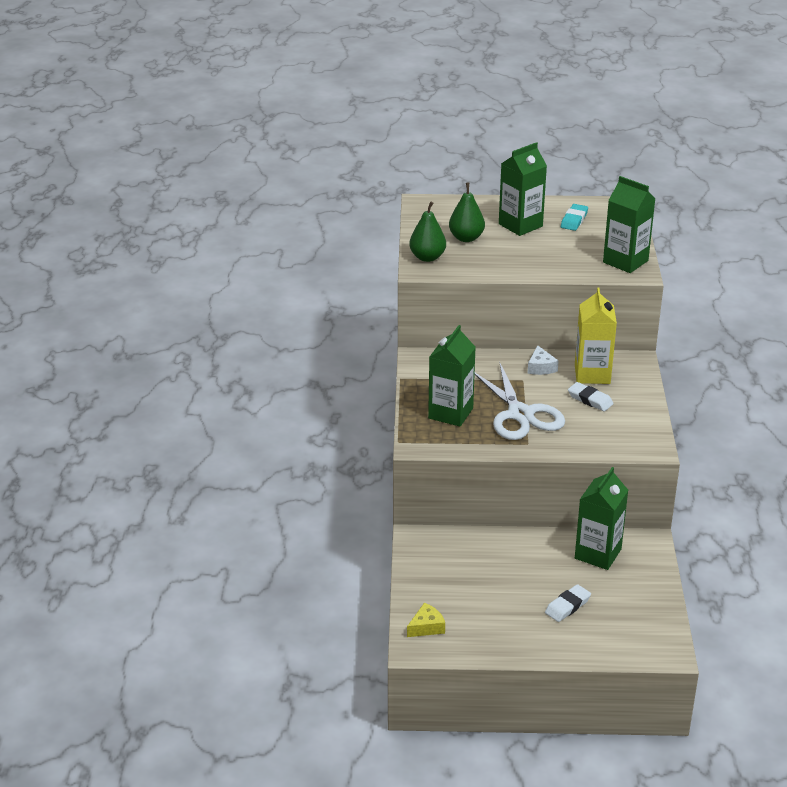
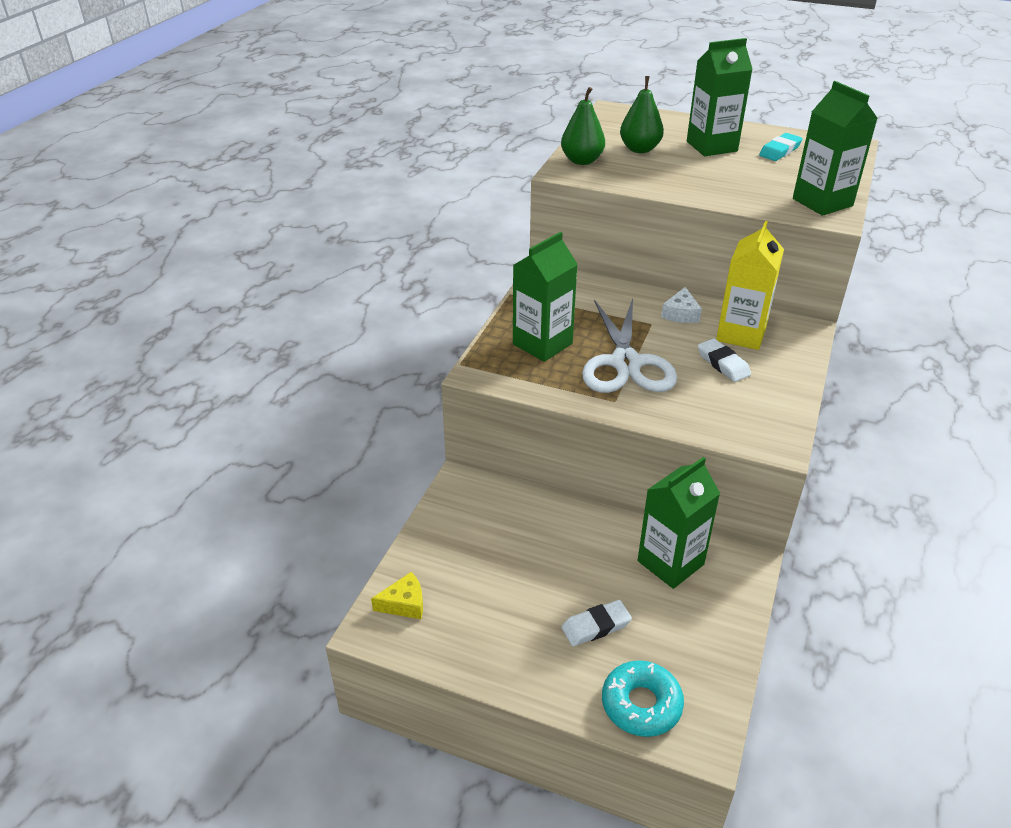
camera: 20 degrees right, 5 degrees up
(620, 643) = (641, 704): none -> turquoise donut

